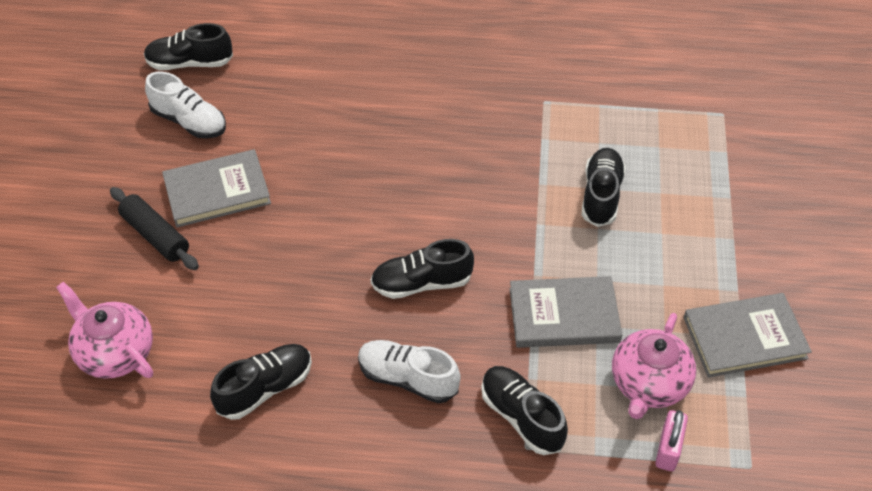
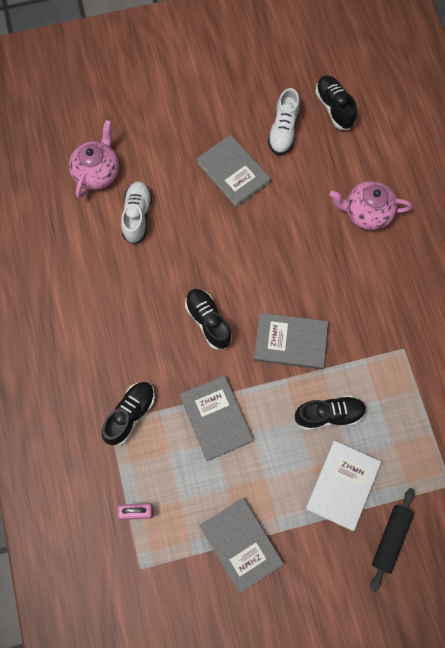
camera: 70 degrees right, 20 degrees up
(155, 235) = (185, 154): black rolling pin -> black rolling pin (390, 539)
(265, 388) = (101, 261): black shoe -> none
(407, 378) = (134, 338): white shoe -> white shoe (137, 216)
(490, 204) = (290, 342): none -> grey book
(648, 384) = (181, 487): pink teapot -> pink teapot (366, 213)
(695, 210) = (342, 485): none -> white book

